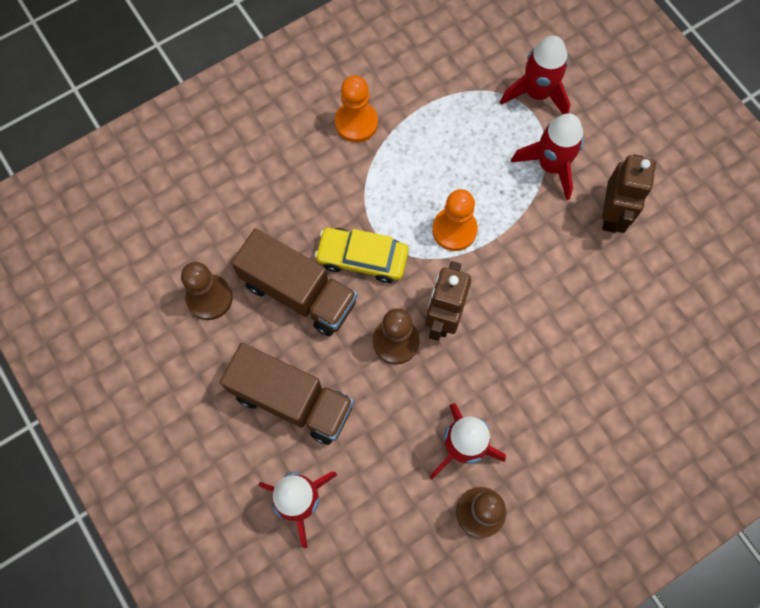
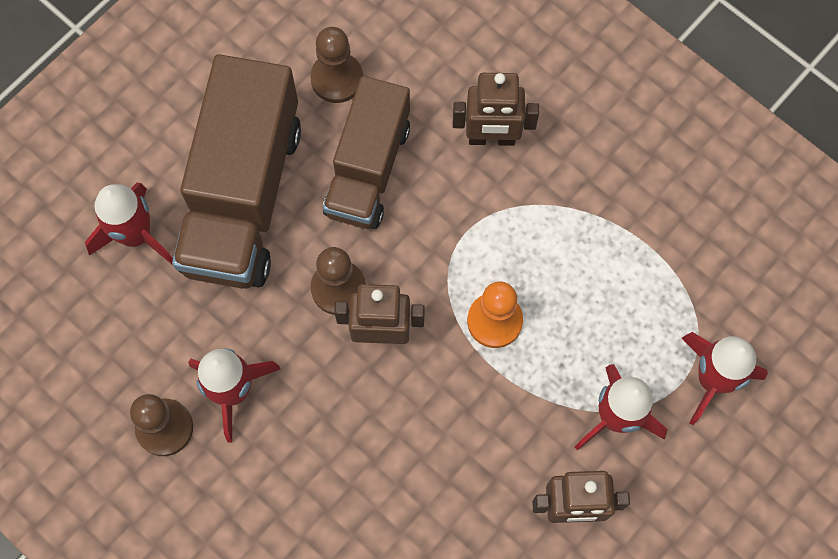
camera: 75 degrees right, 0 degrees up
(292, 400) = (243, 196): brown truck -> brown truck, size x1.51
(302, 192) = (491, 138): none -> brown robot
(356, 123) = (600, 174): orange pawn -> none
(362, 258) = (429, 226): yellow car -> none

